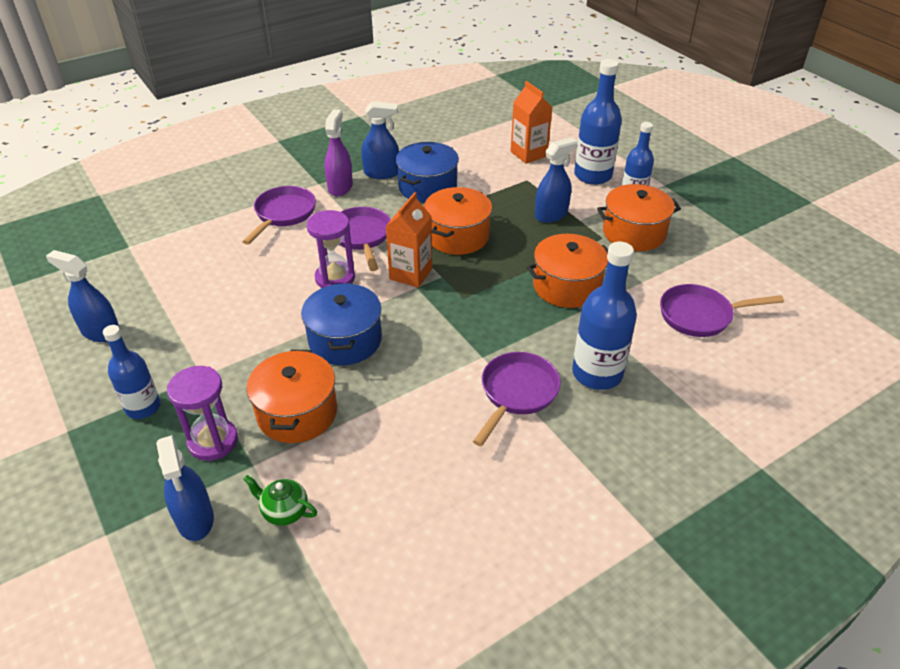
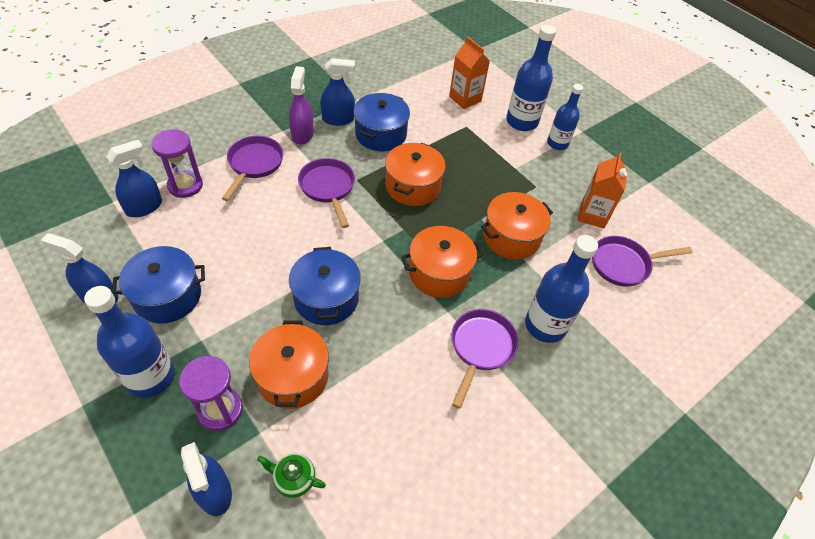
camera: 10 degrees left, 10 degrees up
(143, 407) = (150, 377): blue bottle -> blue bottle, size x1.53
(172, 333) = (167, 296): none -> blue pot
(335, 278) = (309, 233): purple hourglass -> purple hourglass (185, 185)
(411, 274) = (376, 227): orange carton -> orange carton (592, 215)
(551, 214) = (490, 163): blue spray bottle -> blue spray bottle (144, 207)
(634, 233) = (562, 181): orange pot -> orange pot (439, 273)

